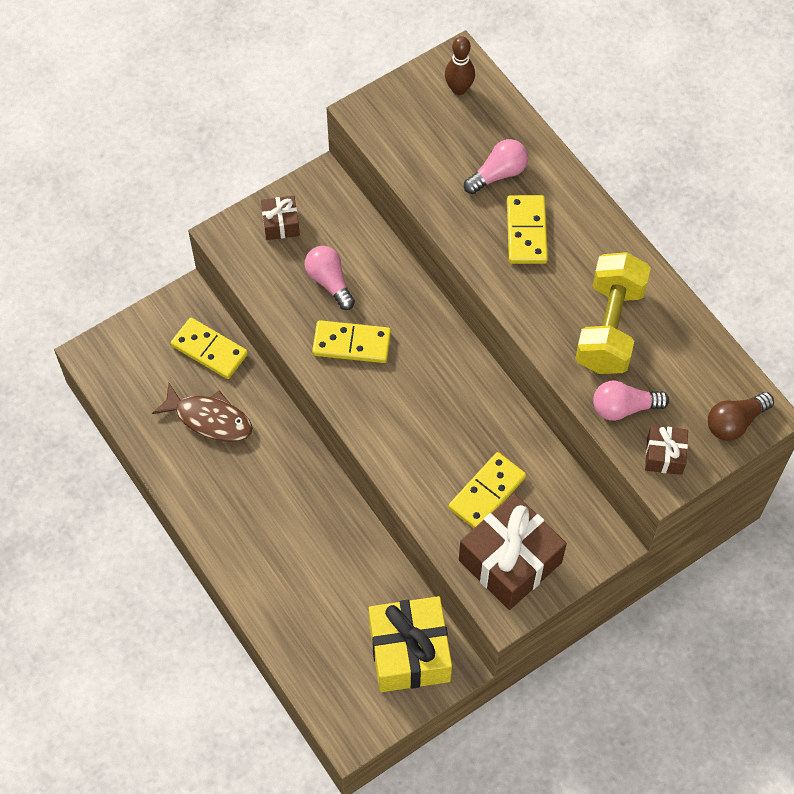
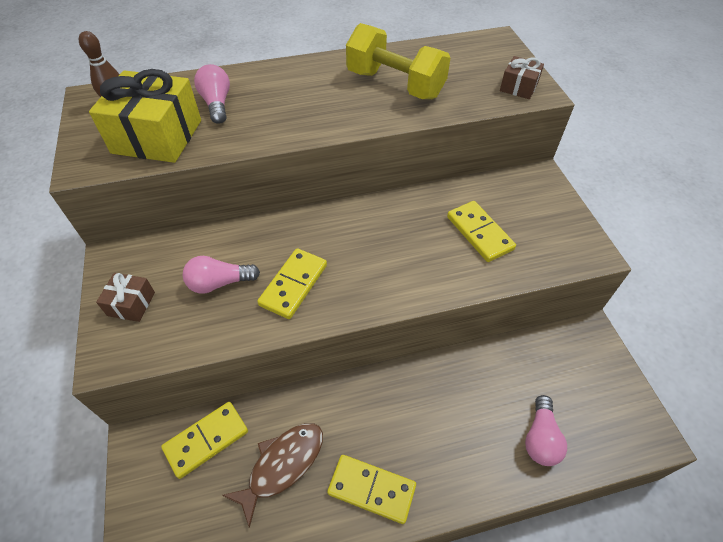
camera: 70 degrees left, 10 degrees down
(409, 652) = (574, 362): yellow gift -> yellow gift (157, 136)
(510, 561) = (547, 236): brown gift -> none
(526, 231) = (282, 103): yellow domino -> yellow domino (371, 489)
(624, 407) = (469, 95): pink light bulb -> pink light bulb (540, 438)
(735, 422) = (500, 51): brown light bulb -> none

